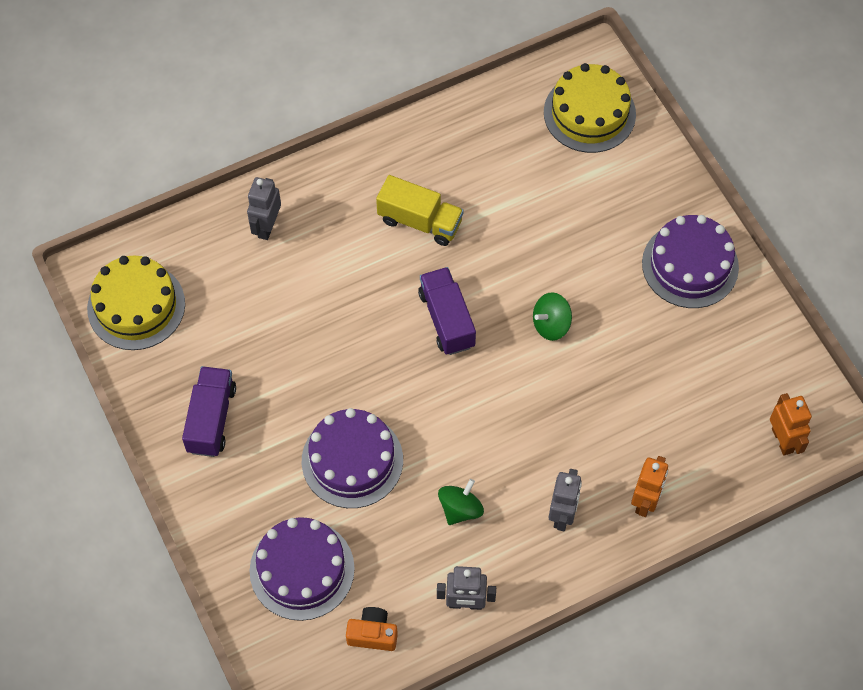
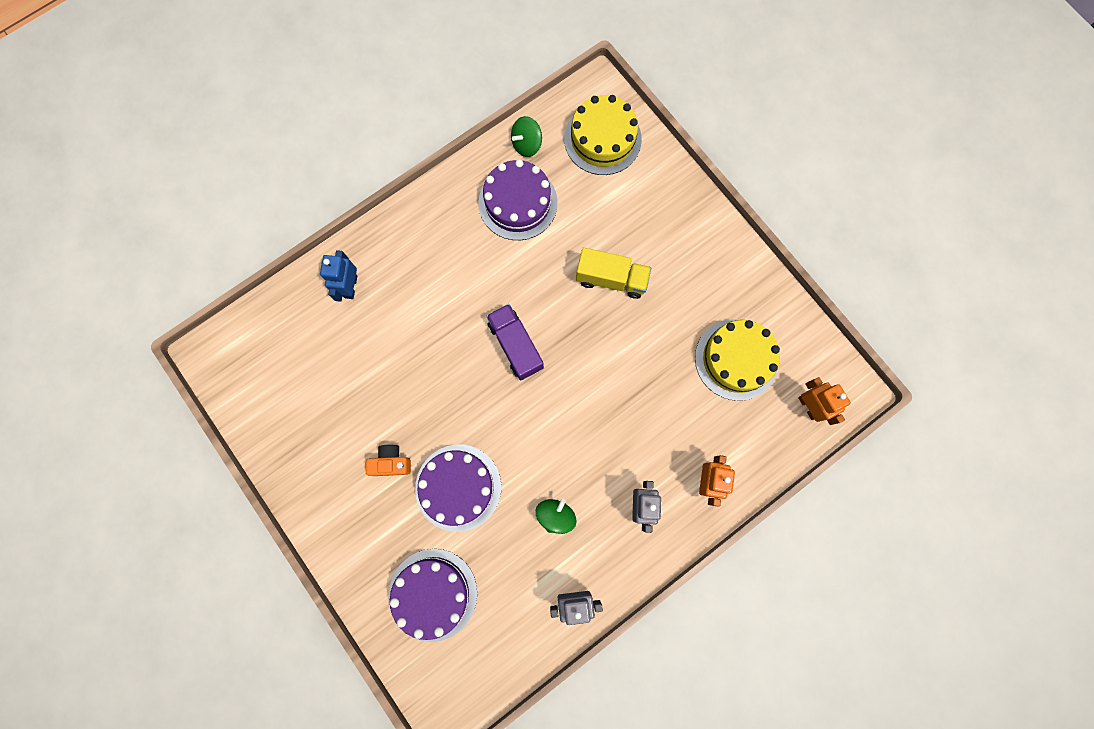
camera: 10 degrees left, 15 degrees up
(136, 306) = (252, 378): yellow cake -> yellow cake (736, 359)
(211, 419) = (333, 471): purple truck -> none
(267, 226) = (350, 287): grey robot -> blue robot
(373, 634) = (502, 642): orange camera -> orange camera (391, 462)
(420, 221) = (478, 260): yellow truck -> yellow truck (611, 279)
(551, 325) = (602, 335): green spinning top -> green spinning top (526, 144)
(690, 265) = (707, 262): purple cake -> purple cake (517, 203)

